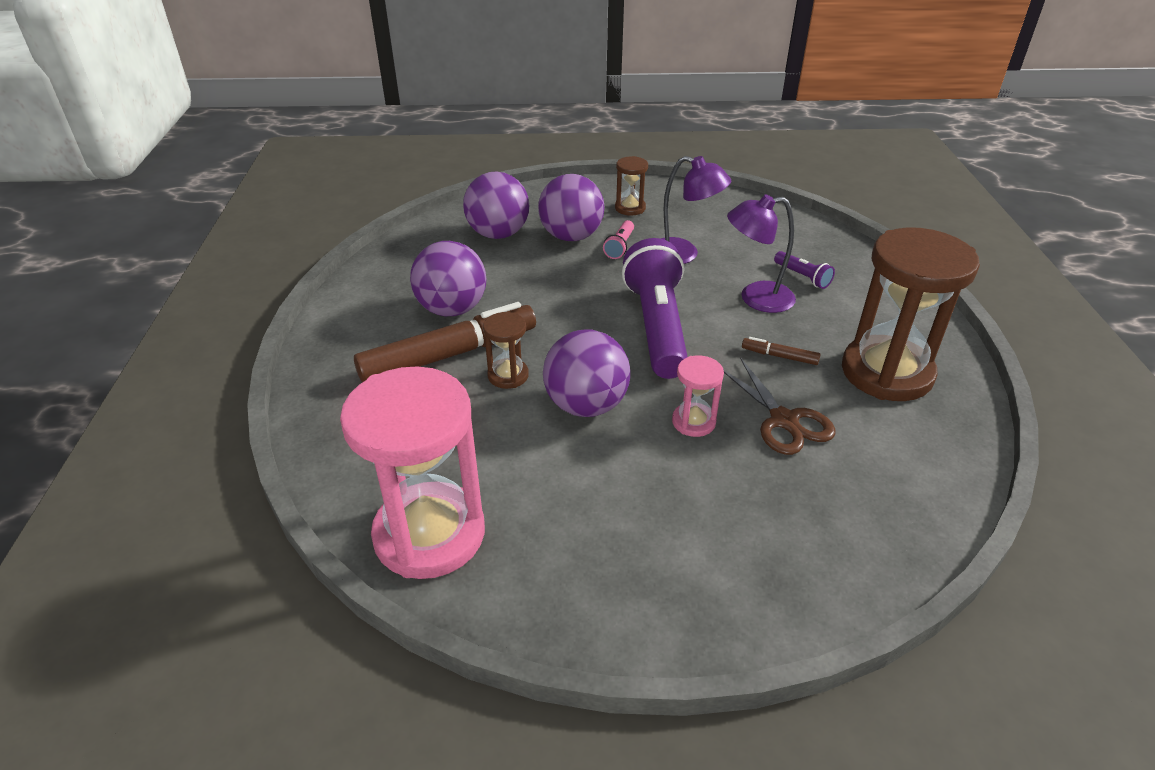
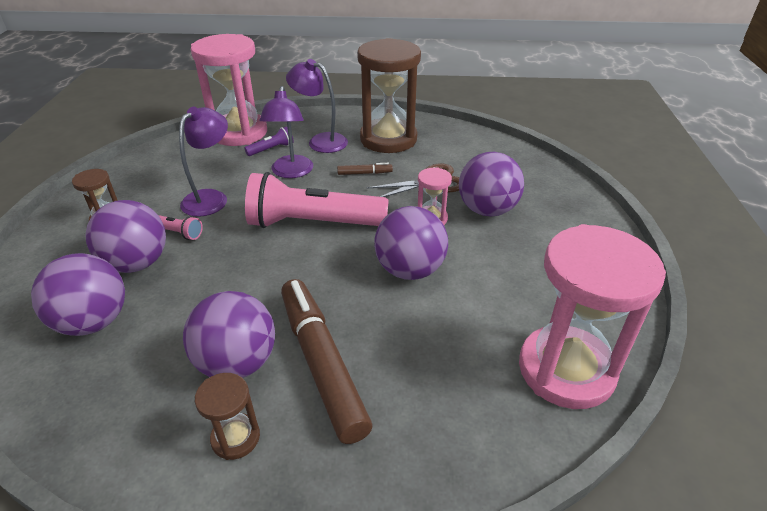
camera: 85 degrees left, 0 degrees up
(508, 375) = (363, 317): brown hourglass -> brown hourglass (235, 438)
(657, 326) = (313, 223): purple flashlight -> pink flashlight
(731, 479) = (487, 210): none -> purple ball
(780, 356) = (364, 173): brown marker -> brown marker turned 120 degrees counterclockwise
(829, 248) = (239, 132): none -> pink hourglass
(844, 312) = (320, 141): none -> purple lamp

